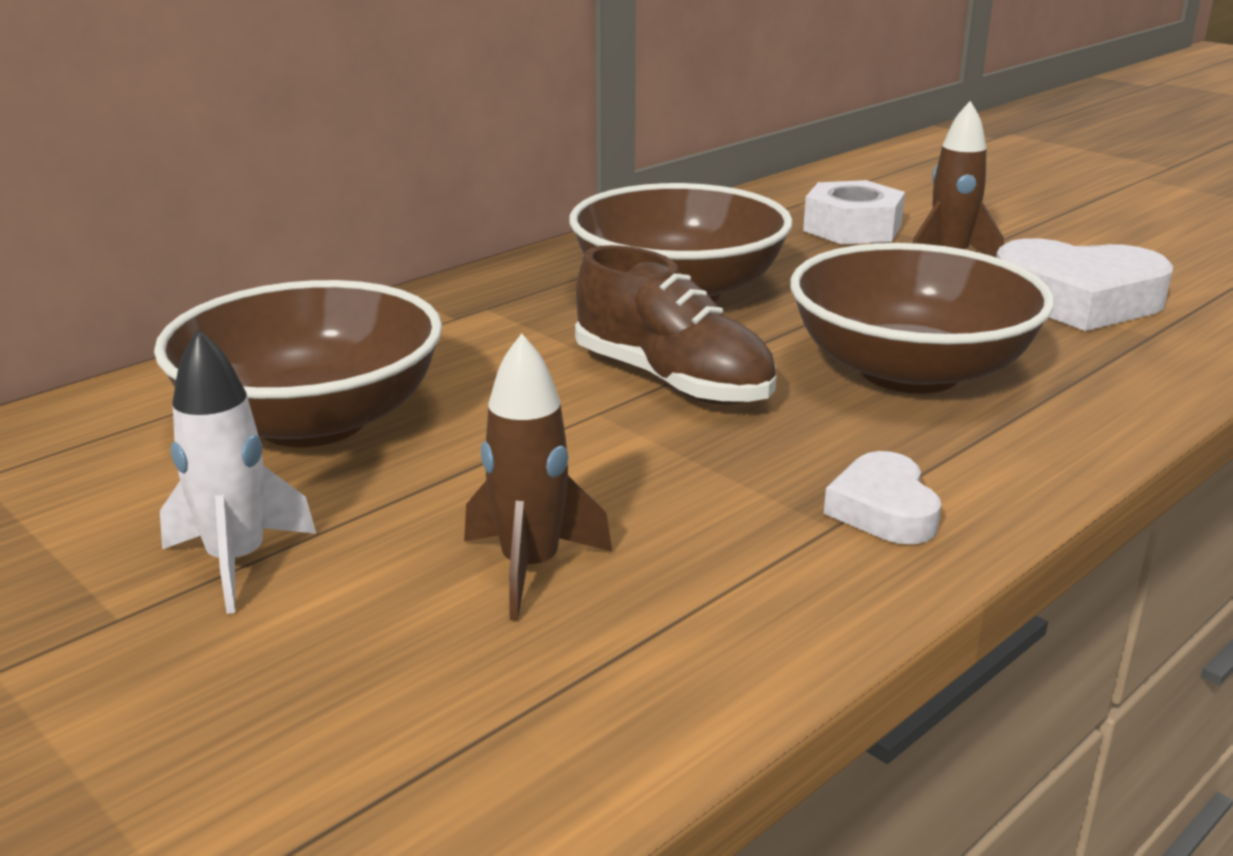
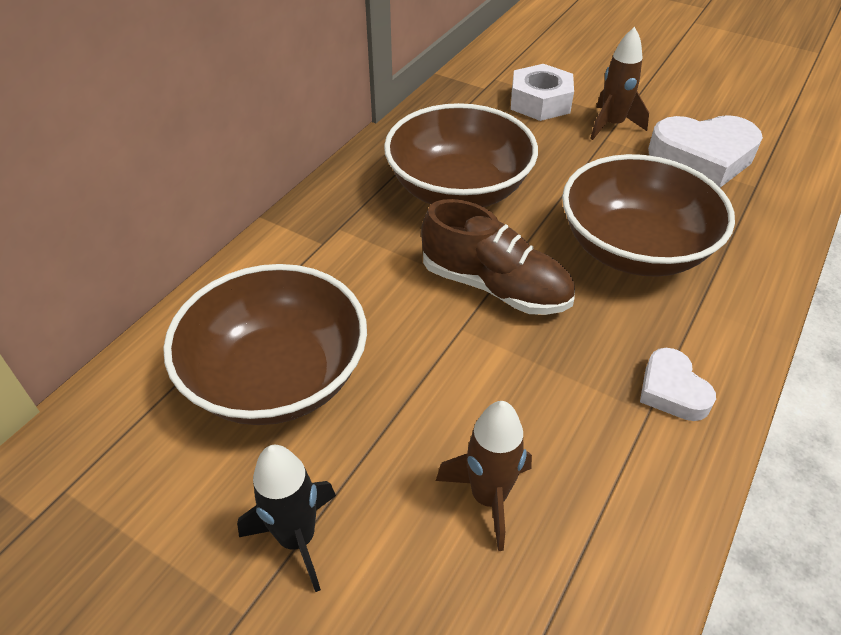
camera: 15 degrees left, 20 degrees up
(237, 562) = (297, 538): white rocket -> black rocket

